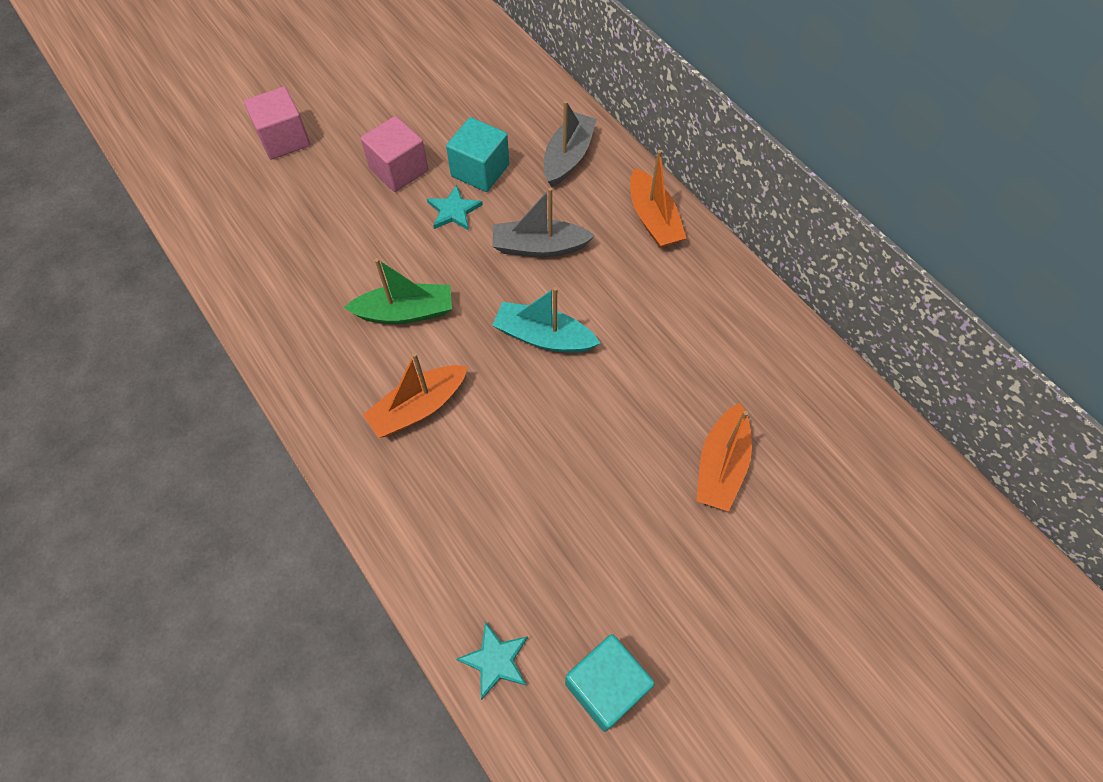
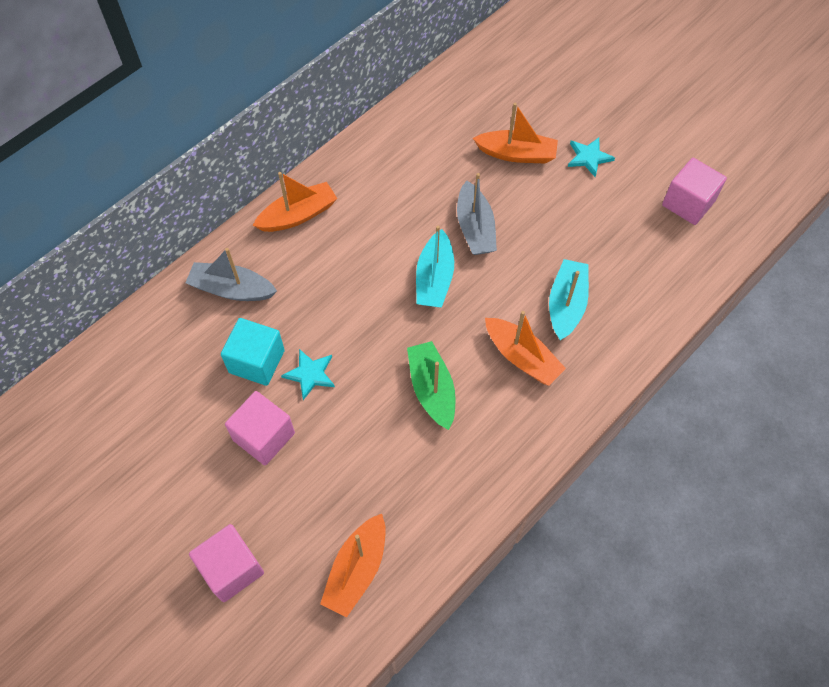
camera: 100 degrees left, 0 degrees up
(245, 225) = (357, 569): none -> orange boat
(475, 473) = (566, 305): none -> turquoise boat
(495, 660) = (695, 267): turquoise star -> turquoise star (589, 157)
(539, 247) = (342, 296): grey boat -> grey boat (475, 228)
(606, 687) = (688, 203): turquoise cube -> pink cube

